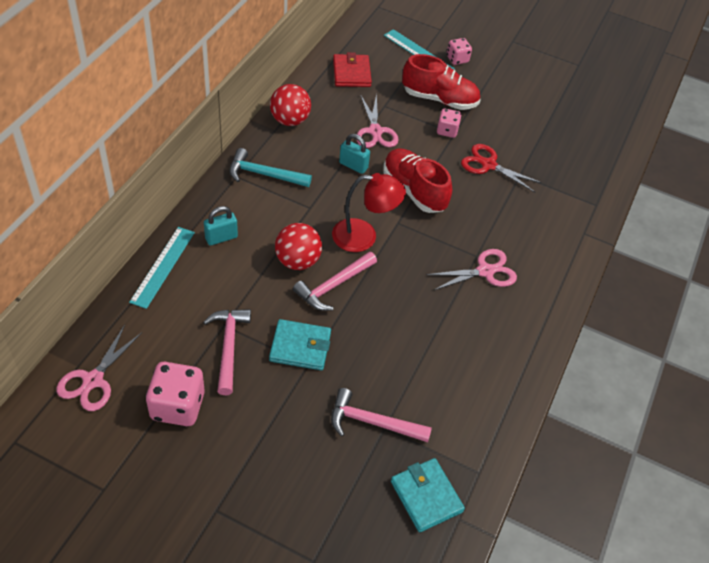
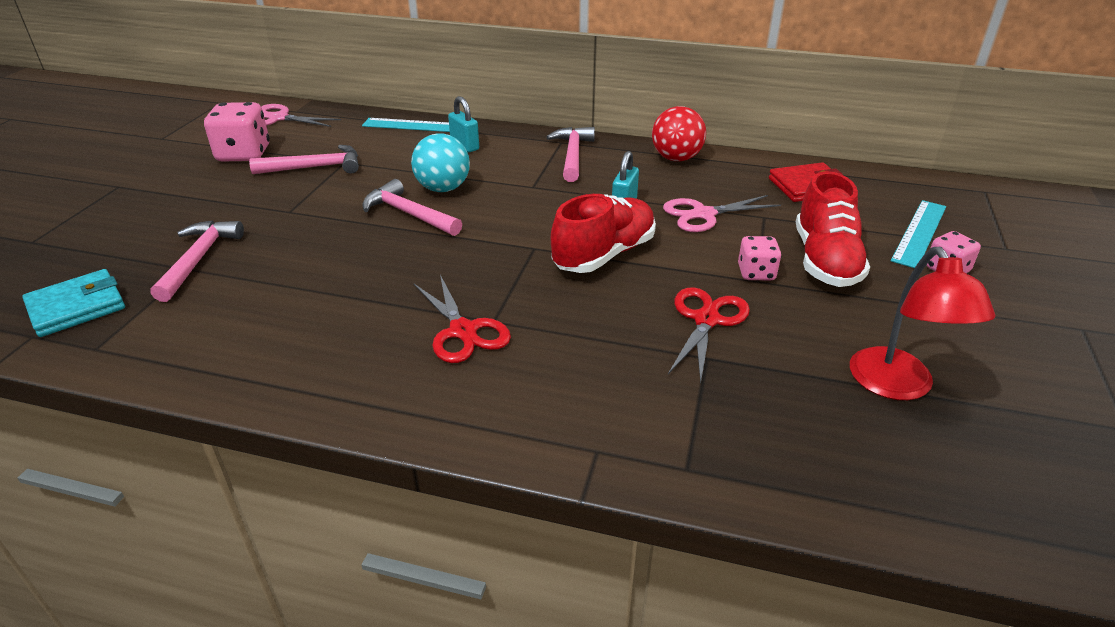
camera: 85 degrees right, 15 degrees down
(264, 174) = (572, 155): turquoise hammer -> pink hammer
(297, 261) = (443, 188): red ball -> turquoise ball
(300, 347) = (314, 204): turquoise wallet -> none
(364, 236) = (497, 225): red lamp -> red lamp (898, 386)
(485, 271) = (463, 331): pink scissors -> red scissors

